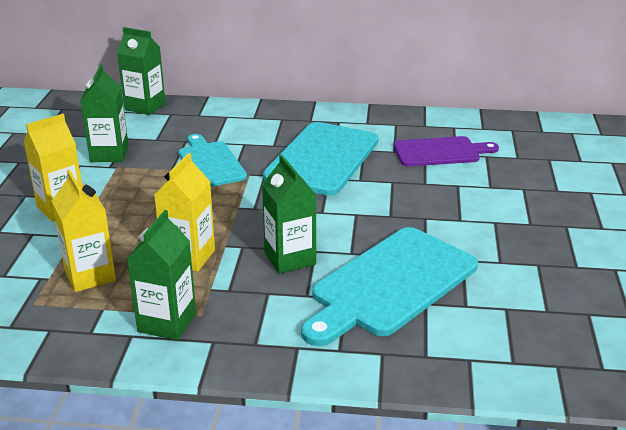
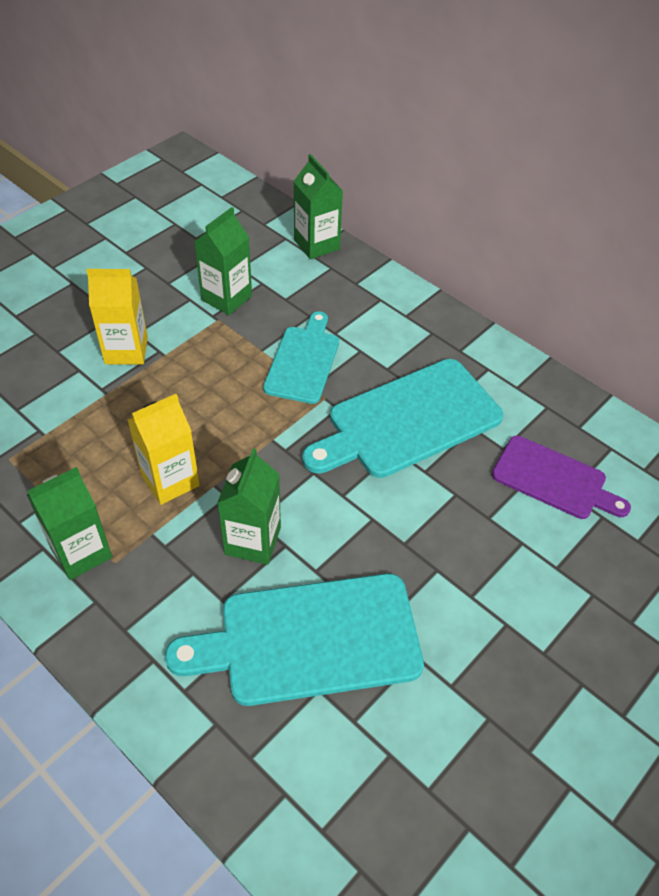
camera: 35 degrees right, 20 degrees up
(90, 275) = (75, 452): yellow carton -> none

